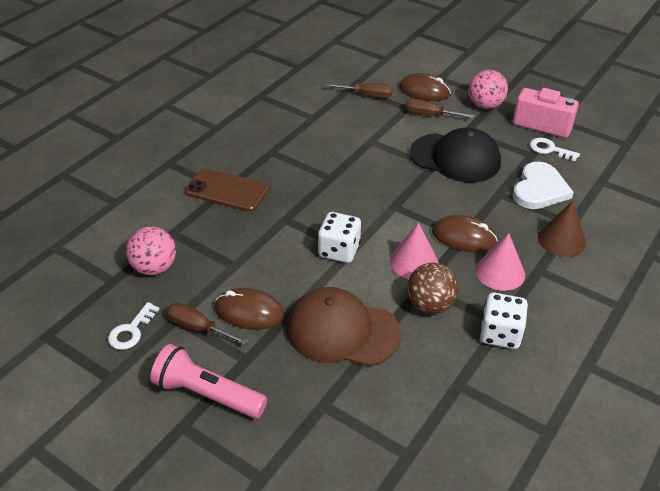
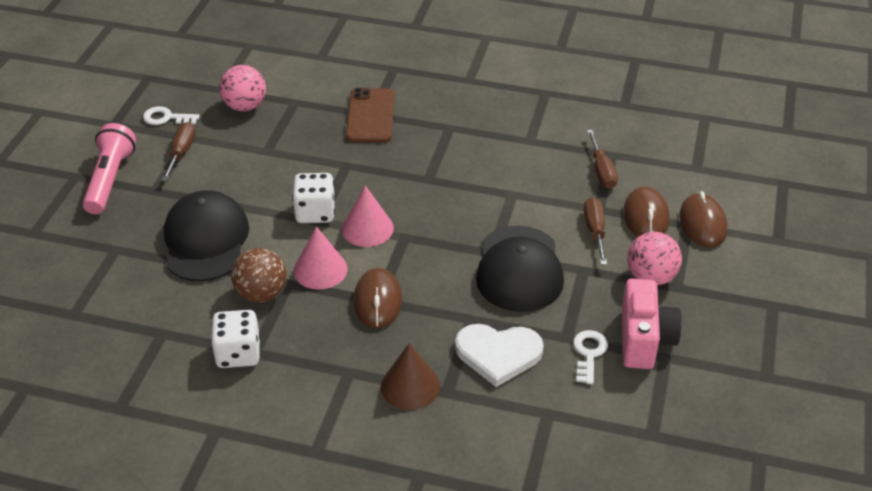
camera: 70 degrees right, 0 degrees up
(249, 312) = (210, 176): brown mouse -> brown mouse (702, 223)
(342, 331) = (206, 240): brown cap -> black cap
(500, 272) = (331, 339): pink cone -> pink cone (367, 228)

